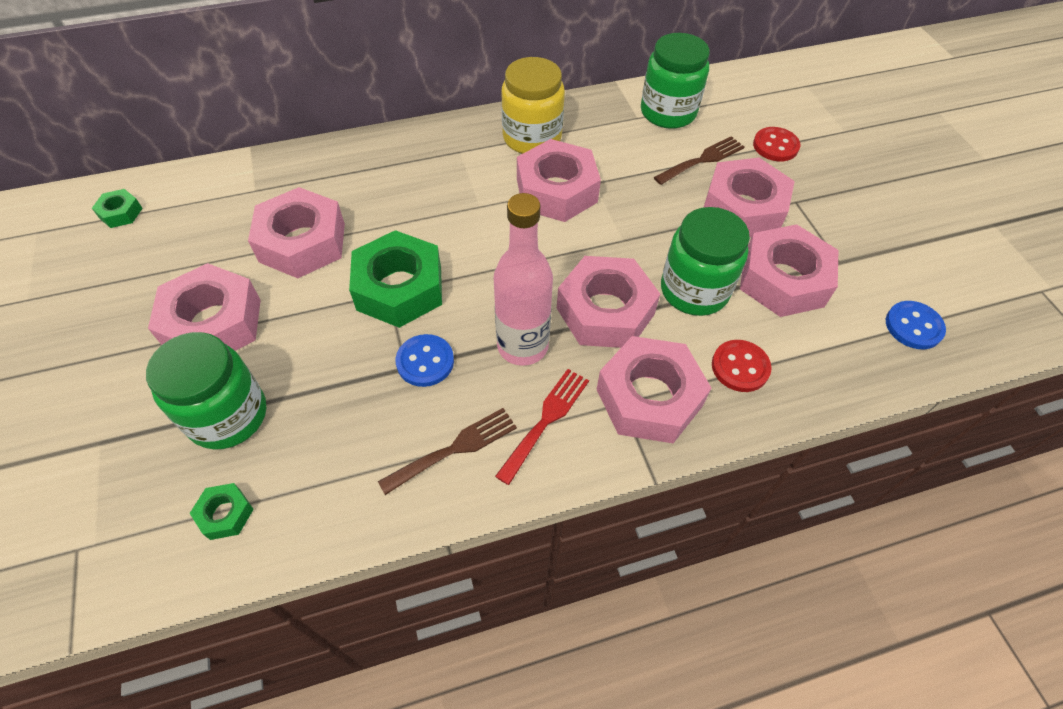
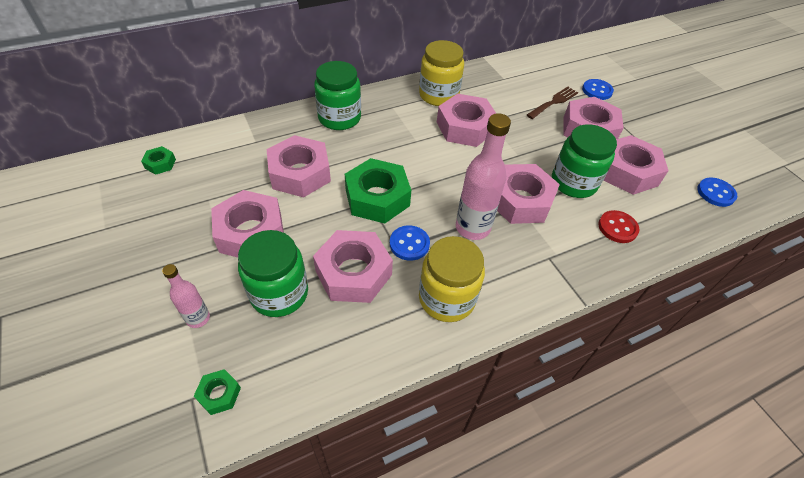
camera: 10 degrees left, 5 degrees down
(113, 439) = (198, 318): none -> pink bottle
(225, 514) = (297, 360): green nut -> green nut (219, 394)
(454, 448) = (446, 298): brown fork -> yellow jar
(546, 420) = (502, 273): red fork -> none
(649, 397) = (565, 252): pink nut -> pink nut (353, 273)
(668, 112) = (522, 74): green jar -> green jar (339, 118)
(775, 146) = (597, 90): red button -> blue button

